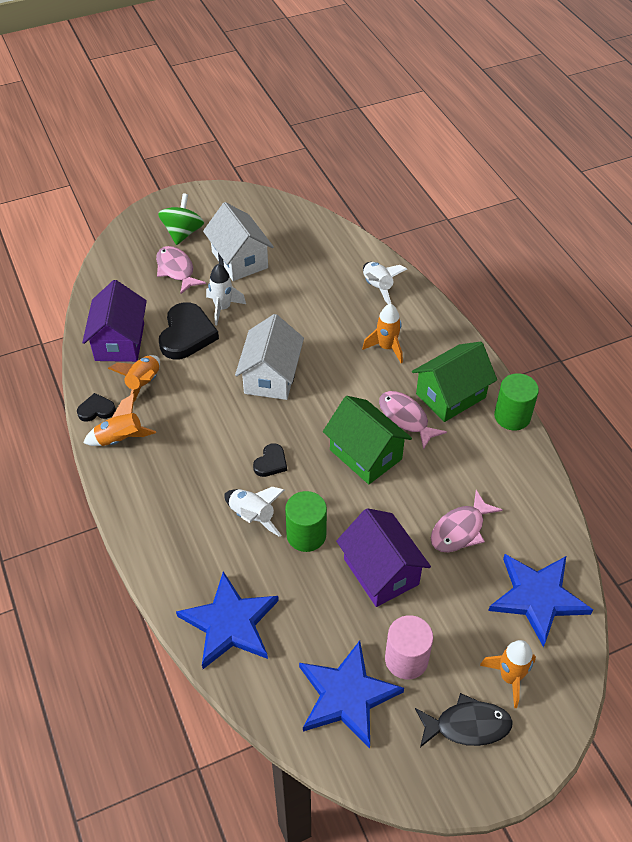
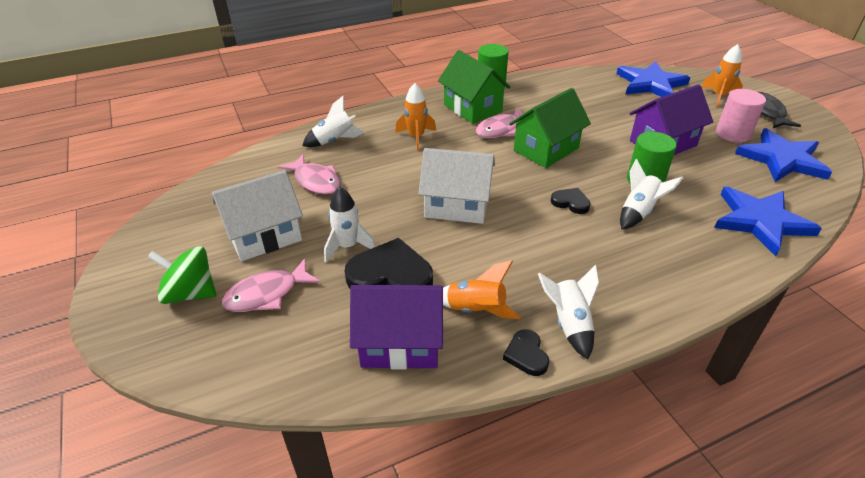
camera: 90 degrees left, 10 degrees down
(120, 439) = (569, 324): orange rocket -> white rocket
(460, 530) = (607, 109): pink fish -> pink fish (316, 181)

